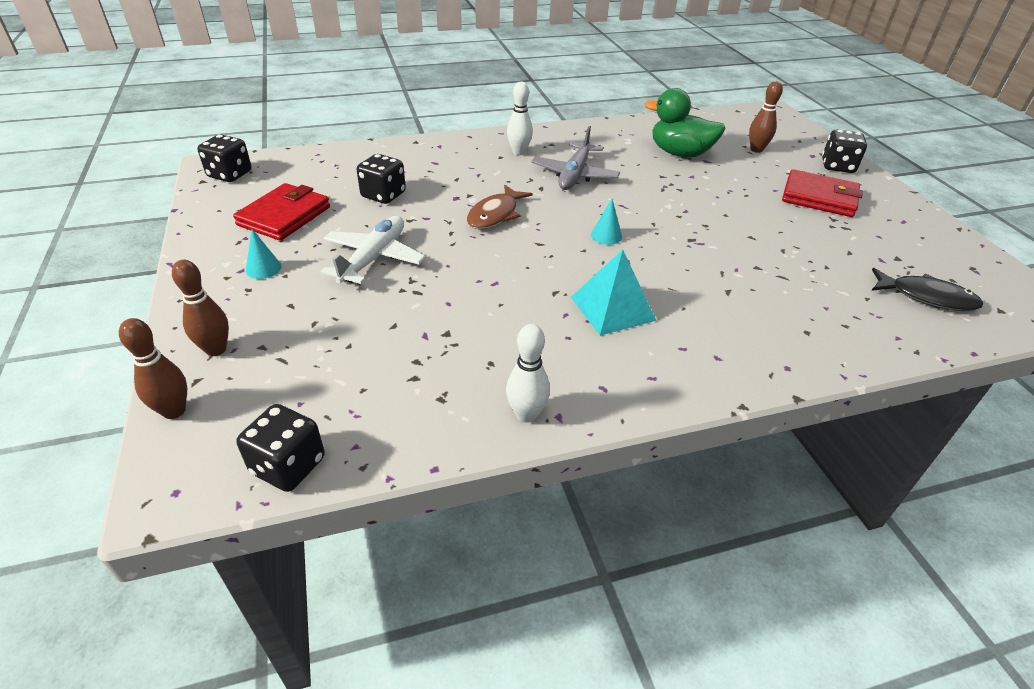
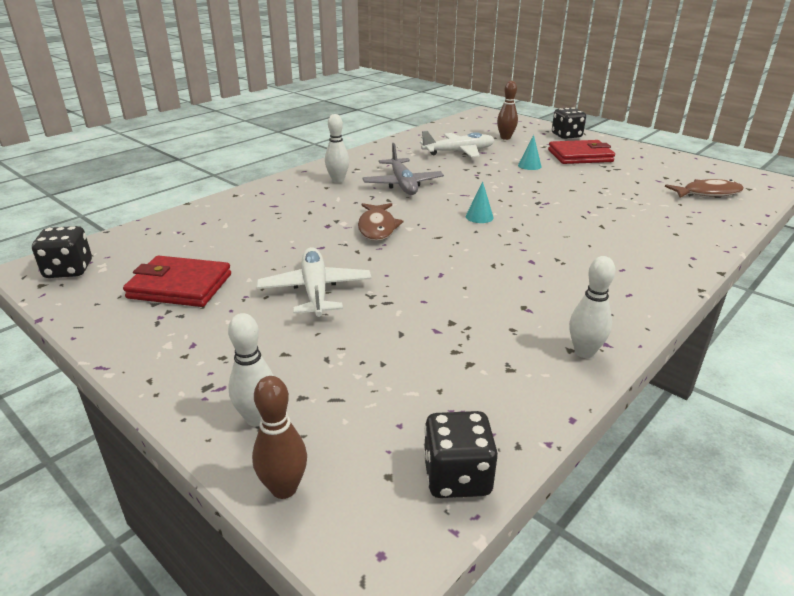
camera: 30 degrees left, 10 degrees down
(216, 349) = (257, 418): brown bowling pin -> white bowling pin
(263, 268) = (216, 334): turquoise cone -> turquoise cone (529, 165)
(284, 216) = (180, 286): red wallet -> red wallet turned 75 degrees counterclockwise
(383, 195) = (259, 241): black dice -> none
(613, 308) = (546, 261): turquoise pyramid -> none
(680, 153) = (459, 152): green duck -> white plane
(926, 297) = (707, 193): black fish -> brown fish

